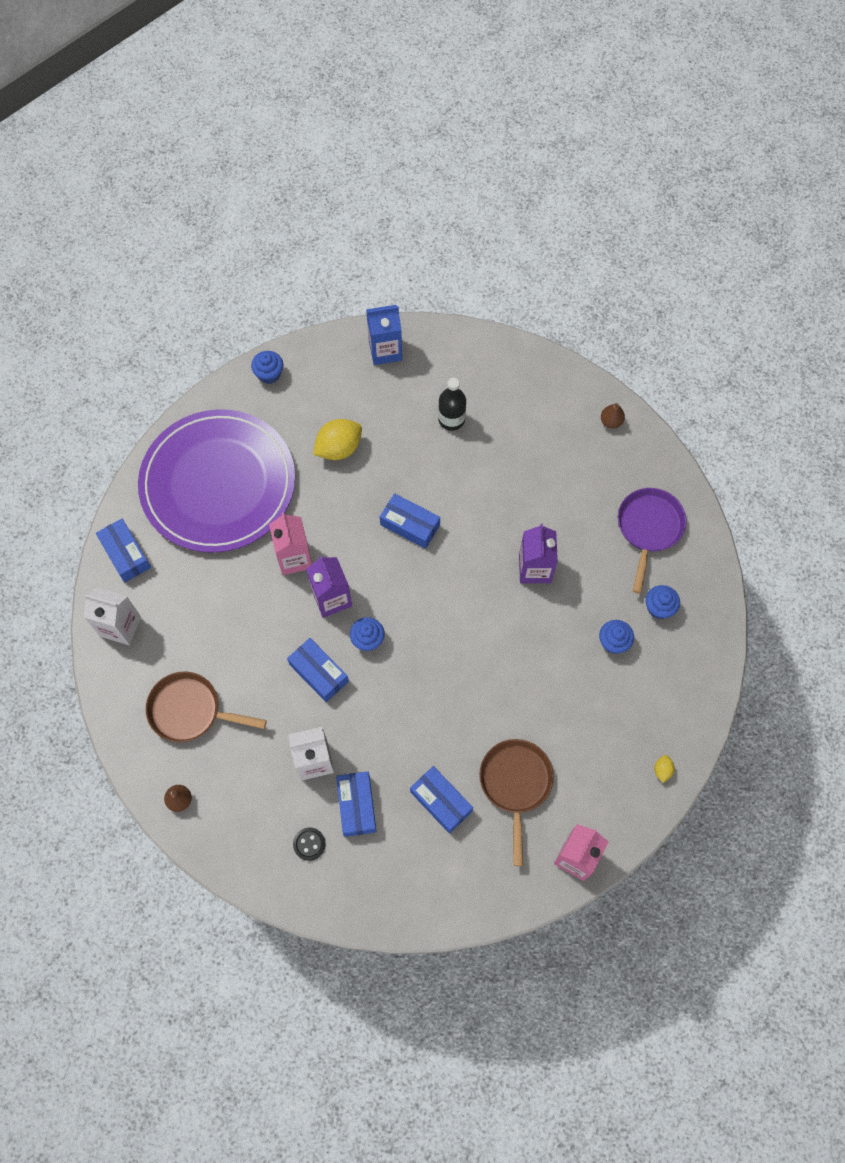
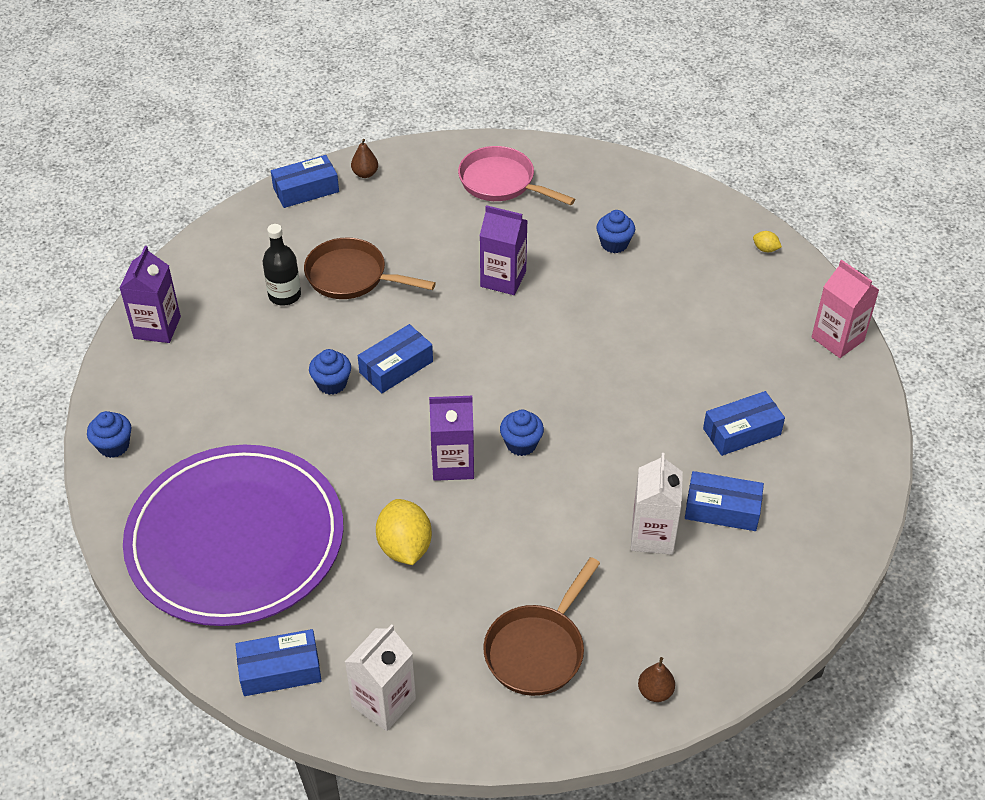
camera: 70 degrees left, 20 degrees down
(294, 558) = (381, 486): pink carton -> none
(309, 844) = (755, 568): black button -> none
(318, 673) = (543, 502): blue box -> blue box (306, 190)
(339, 448) = (259, 405): yellow lemon -> yellow lemon (404, 547)
(385, 350) = (157, 327): blue carton -> purple carton
(515, 784) = (743, 364): brown pan -> brown pan (352, 276)
(648, 529) = (501, 182): purple pan -> pink pan
(659, 607) = (591, 201): blue cupcake -> blue cupcake (332, 383)

